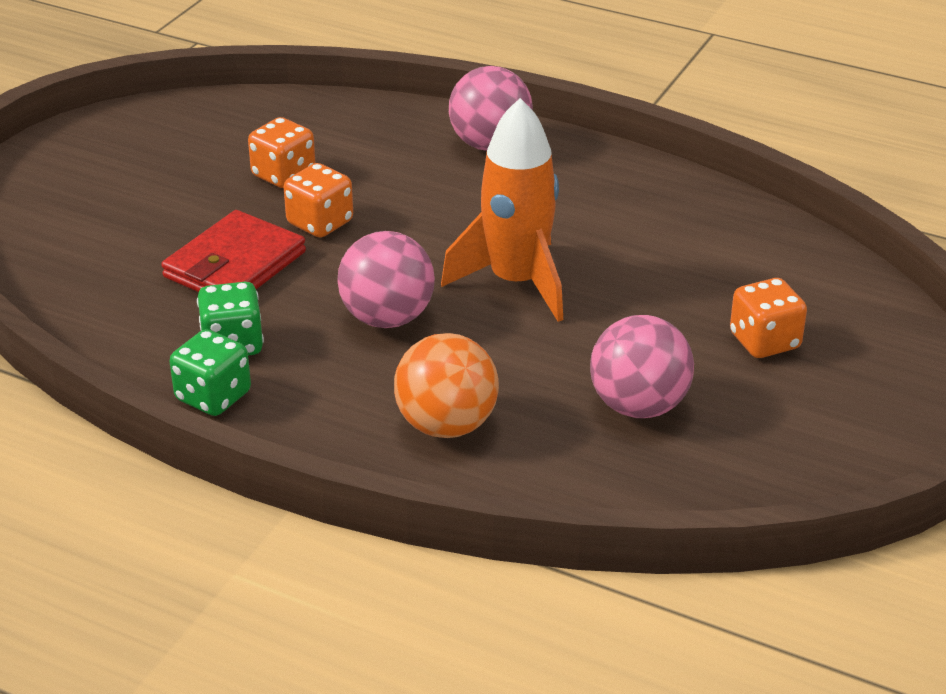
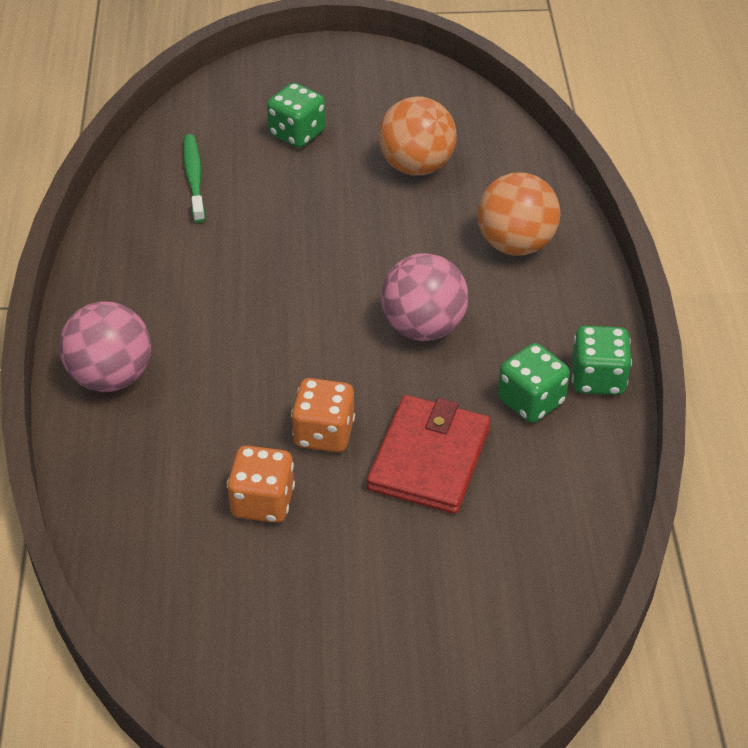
camera: 120 degrees left, 10 degrees up
(235, 264) = (429, 458): red wallet -> red wallet turned 75 degrees counterclockwise
(516, 282) = (319, 275): orange rocket -> none
(638, 406) = (416, 166): pink ball -> orange ball
(733, 253) = (194, 178): none -> green toothbrush
(764, 341) = (297, 133): orange dice -> green dice

